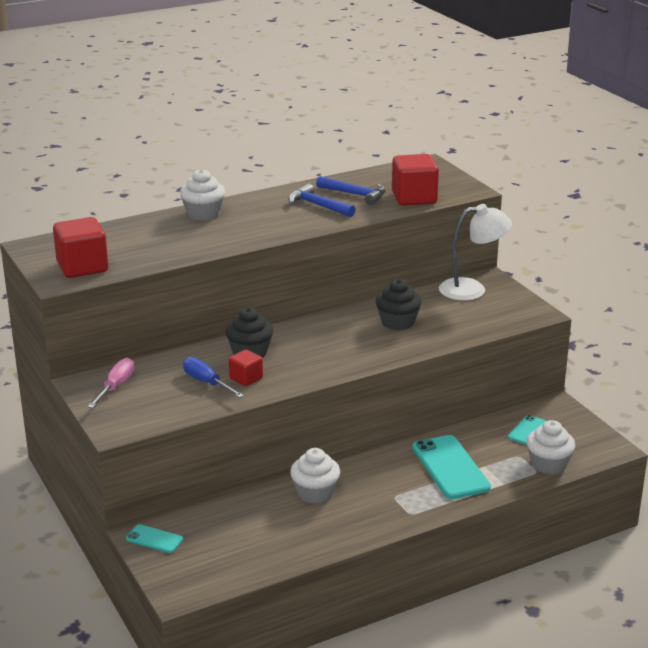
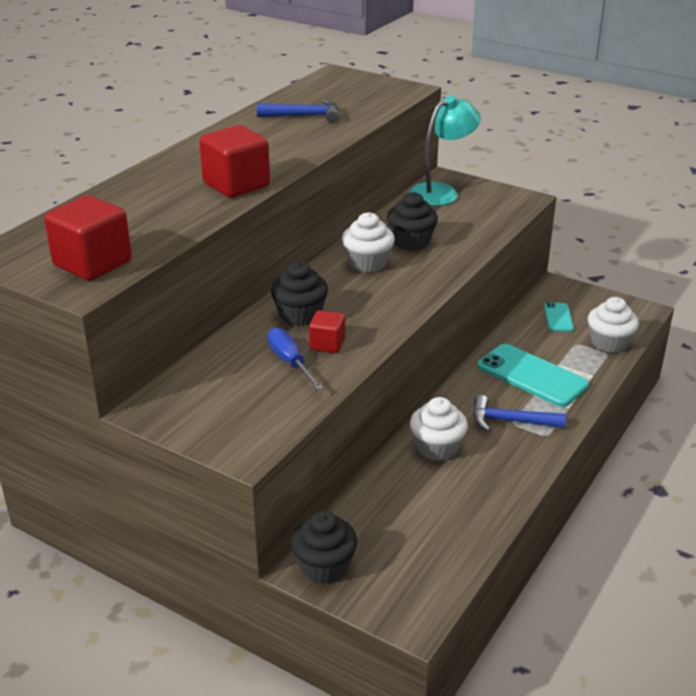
camera: 30 degrees left, 5 degrees up
(116, 386) = (191, 400): pink screwdriver -> none
(154, 539) = (324, 566): turquoise phone -> black cupcake
(203, 214) = (166, 170): white cupcake -> white cupcake (367, 263)
(206, 382) = (290, 362): blue screwdriver -> blue screwdriver turned 45 degrees clockwise
(318, 205) = (281, 134): blue hammer -> blue hammer (510, 421)
(414, 198) = (366, 107): red cube -> red cube (236, 185)
(472, 289) = (441, 192): white lamp -> turquoise lamp

